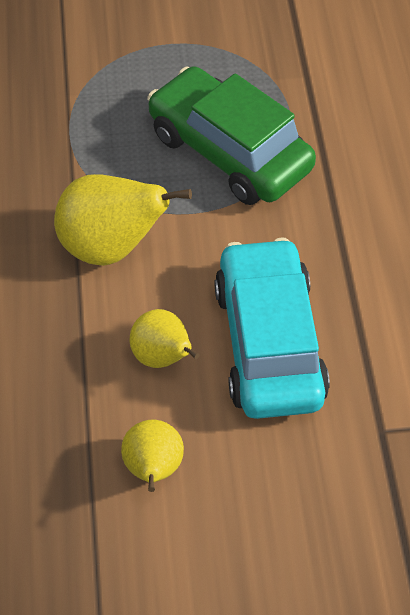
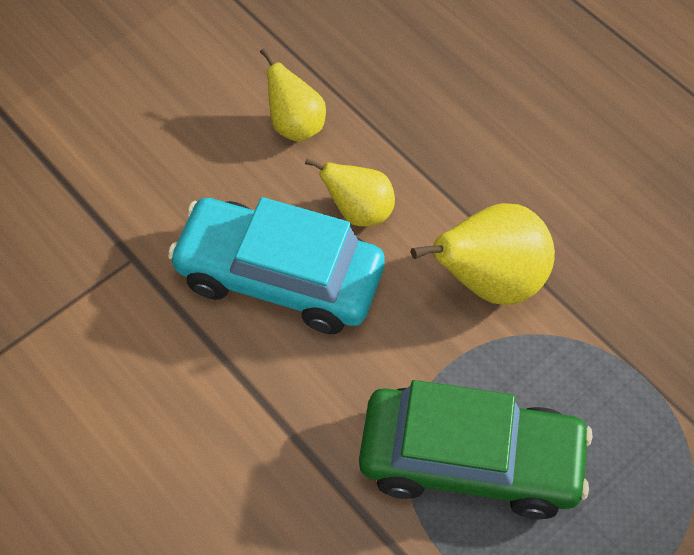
camera: 145 degrees right, 5 degrees up
(269, 343) = (279, 277): turquoise car -> turquoise car turned 150 degrees clockwise

